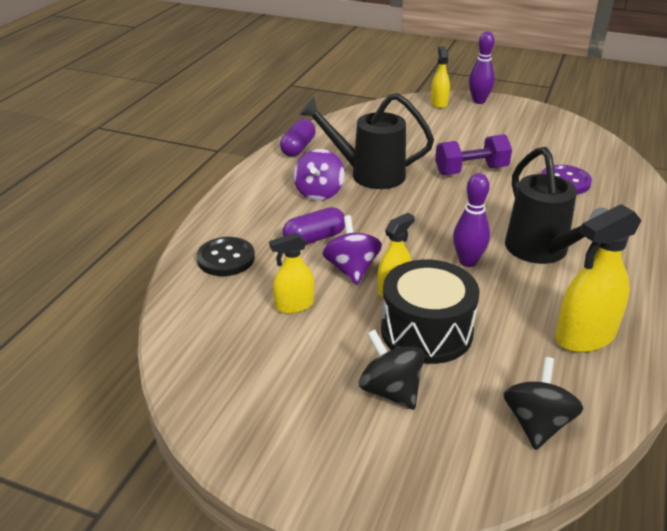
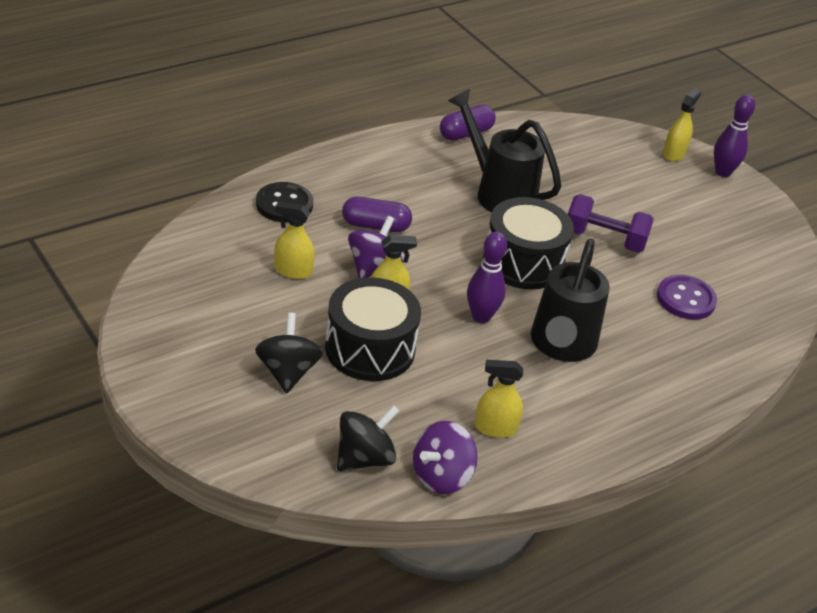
camera: 30 degrees right, 5 degrees up
(319, 193) = (430, 187): purple spinning top -> purple spinning top (441, 476)
(444, 210) = (523, 262): none -> black drum
(585, 336) = (495, 428): yellow spray bottle -> yellow spray bottle, size x0.60

